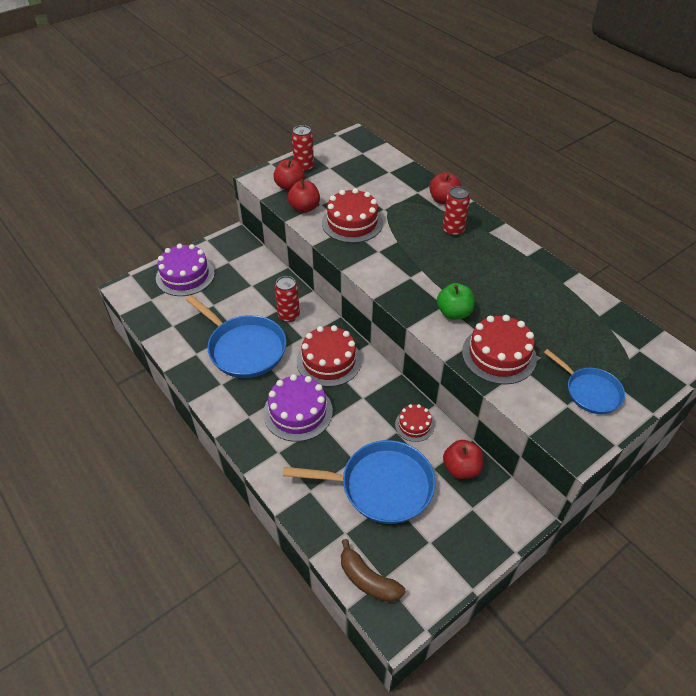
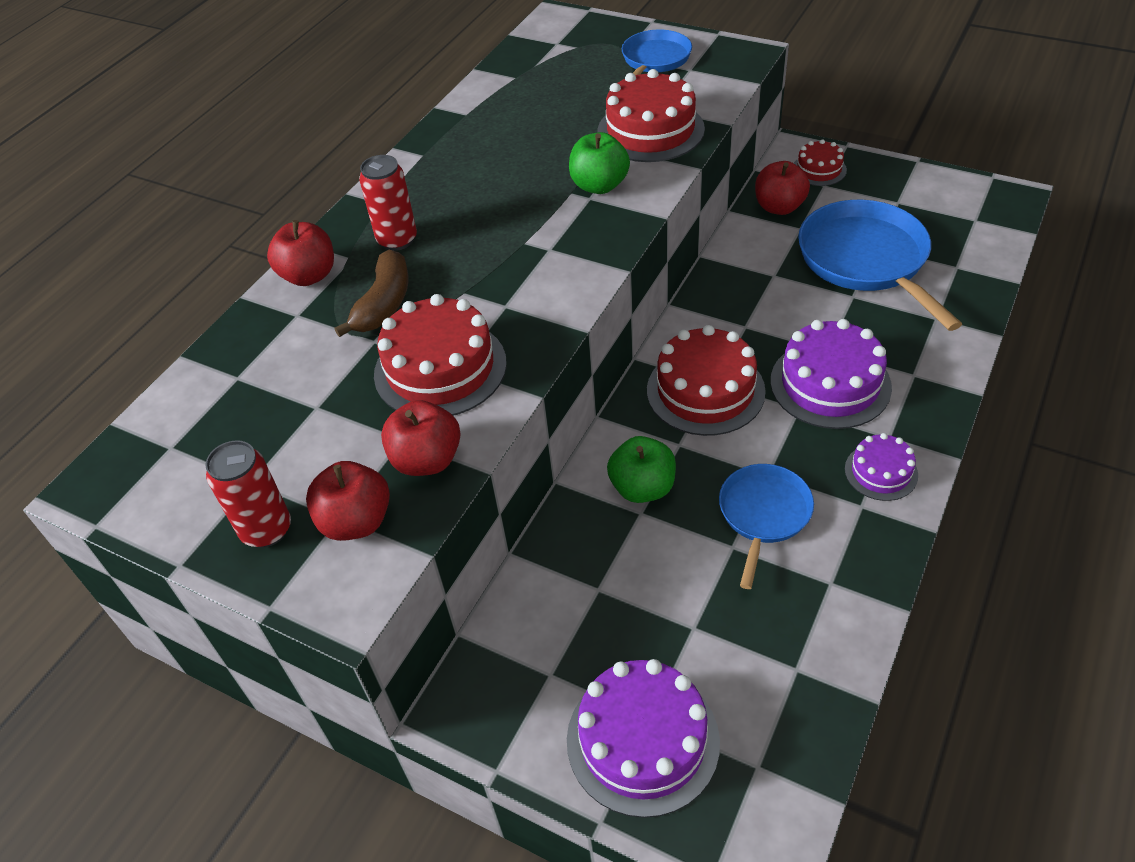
camera: 110 degrees left, 0 degrees up
(232, 401) = (881, 472): none -> purple cake
(244, 348) = (763, 514): blue pan -> blue pan, size x0.59
(289, 316) = (642, 487): red can -> green apple
(368, 580) = (989, 230): brown banana -> brown banana (384, 304)
(414, 425) = (749, 263): red cake -> red cake (819, 169)

